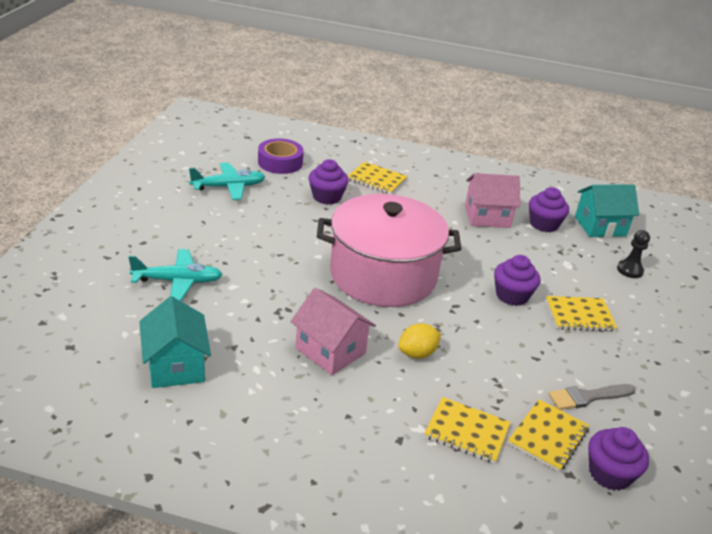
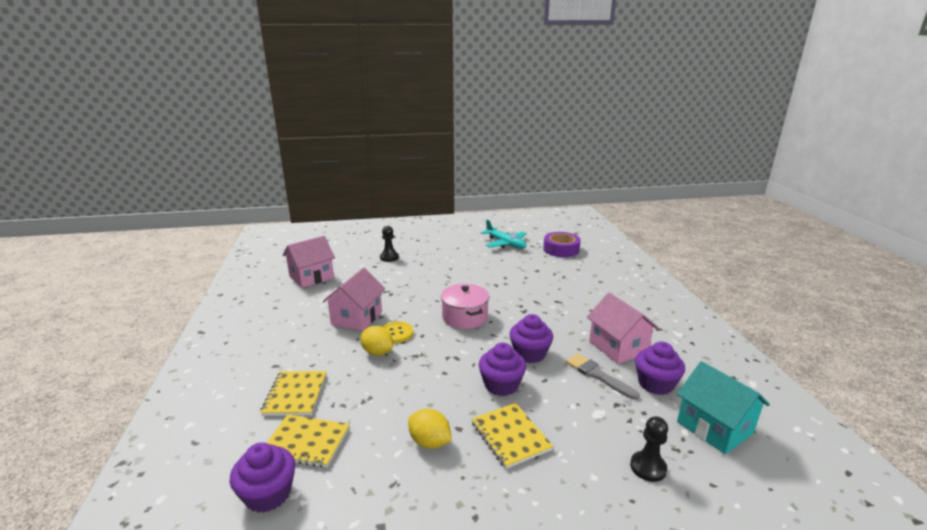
camera: 70 degrees right, 10 degrees down
(176, 366) = (311, 277): turquoise house -> pink house
(178, 281) = (389, 257): turquoise plane -> black pawn
(327, 197) = (541, 274): purple cupcake -> purple cupcake (530, 354)
(376, 180) = (595, 285): yellow notebook -> none
(383, 275) = (465, 317): pink pot -> pink pot, size x0.50
(386, 330) = (396, 333): none -> yellow button
(573, 360) = (430, 442): none -> yellow lemon
(588, 397) = (376, 462): grey brush -> grey brush (598, 375)

